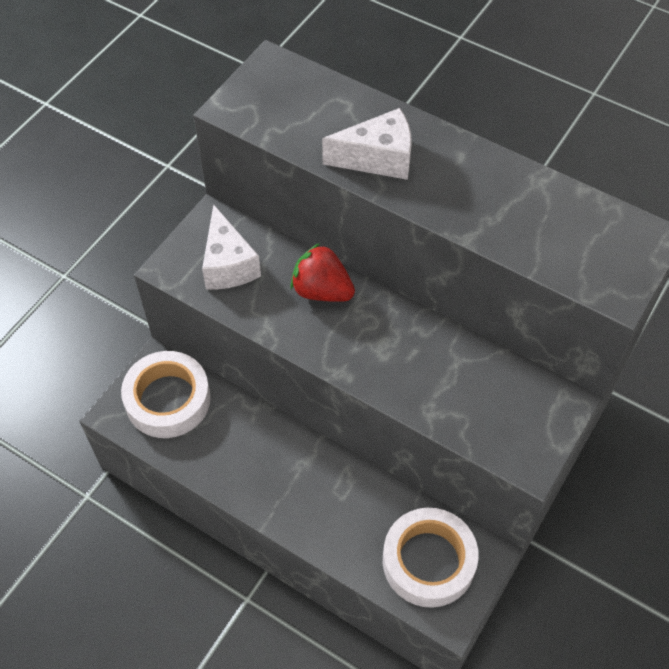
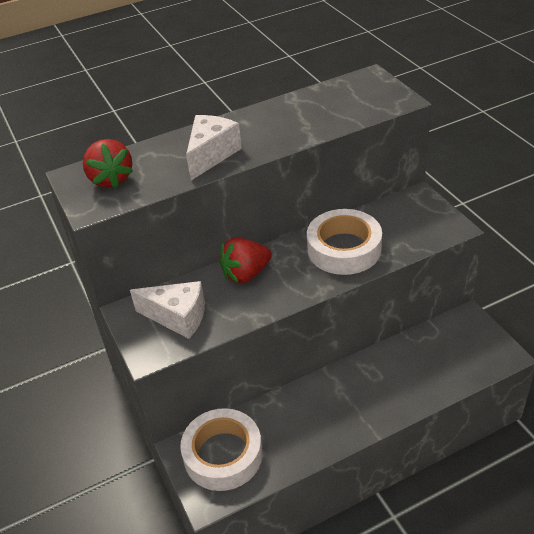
camera: 55 degrees left, 15 degrees down
(284, 97) = (111, 179): none -> red strawberry
(428, 561) = (458, 349): white tape -> white tape (344, 249)

